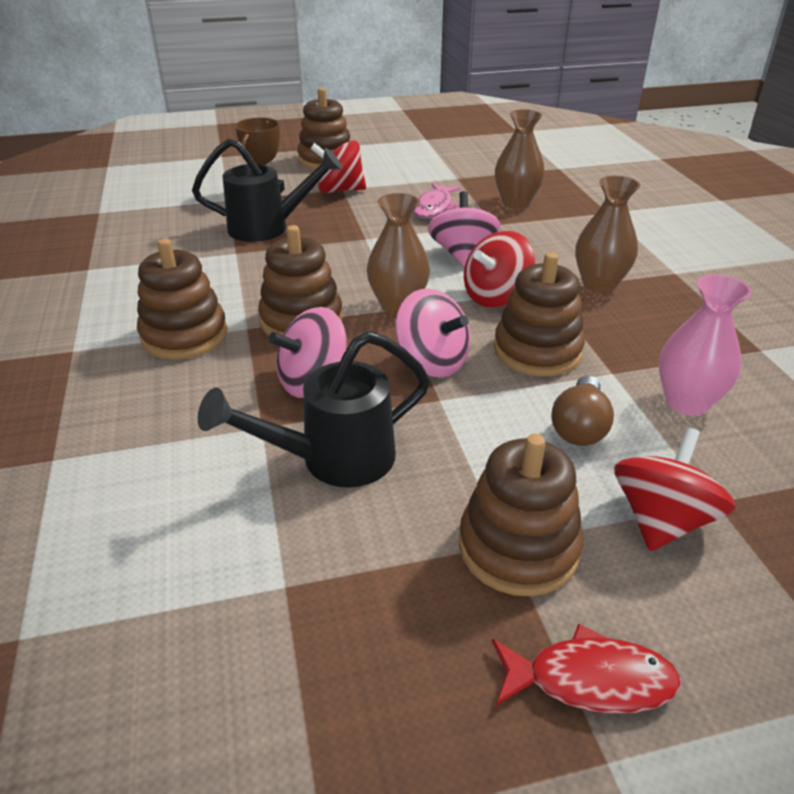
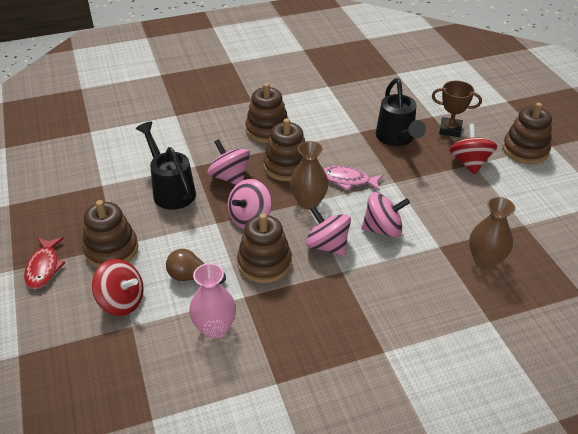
camera: 85 degrees right, 5 degrees up
(434, 207) = (457, 213): pink fish -> pink fish (348, 180)
(496, 296) = (327, 246): red spinning top -> pink spinning top
(599, 284) = (354, 301): brown vase -> none

